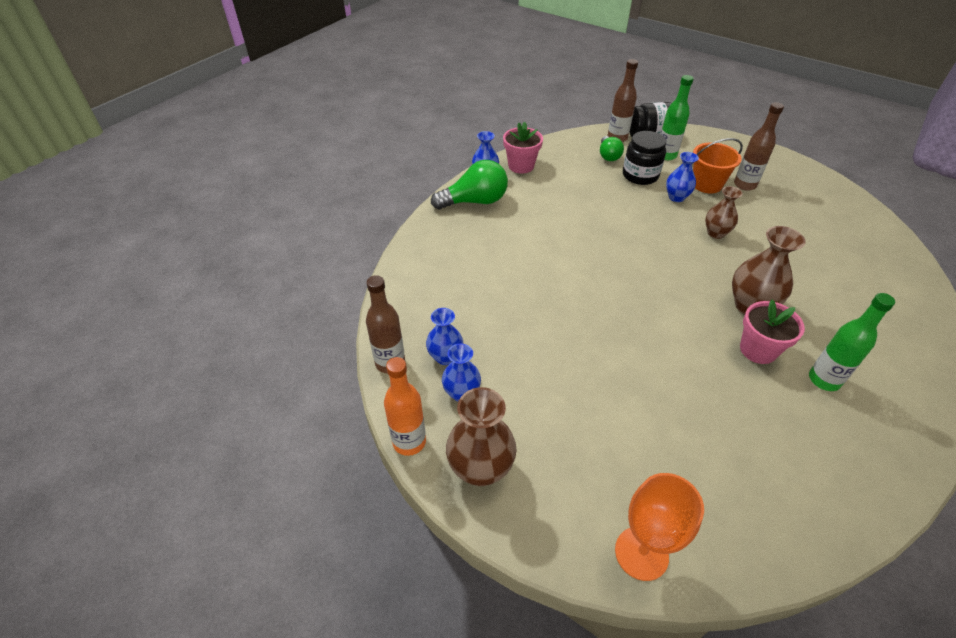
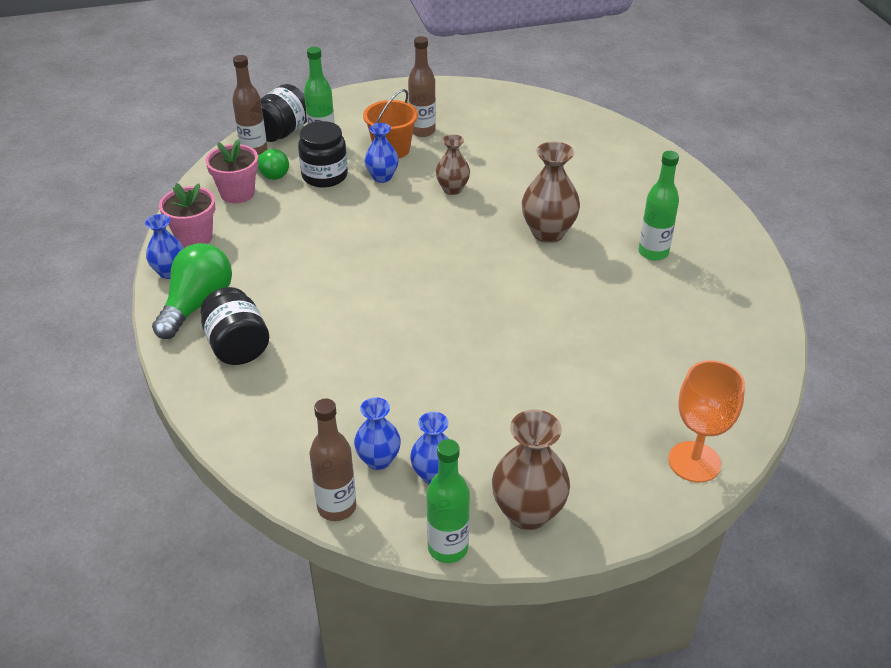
camera: 50 degrees left, 5 degrees down
(409, 442) = (448, 548): orange bottle -> green bottle
(463, 237) = (237, 346): none -> black jar
(758, 350) = (592, 263): pink flower pot -> pink flower pot (237, 193)

